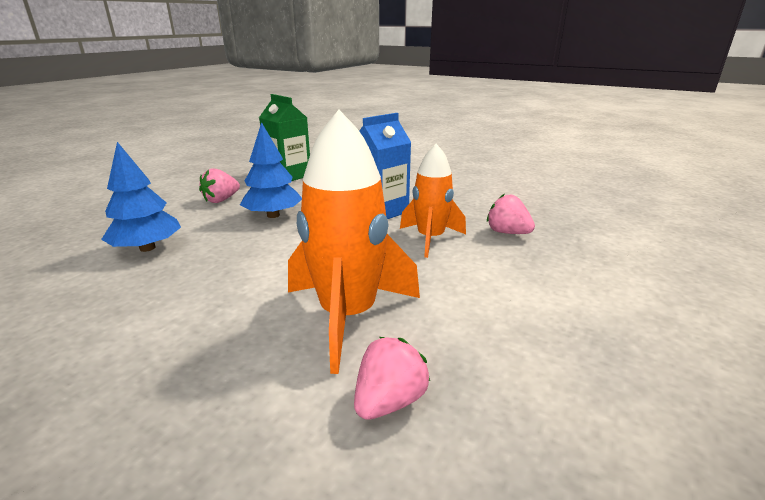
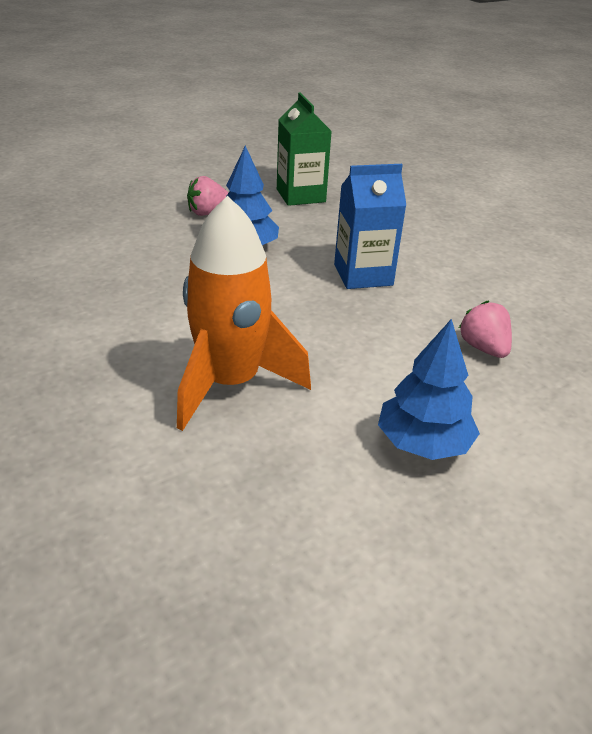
camera: 25 degrees right, 10 degrees up
(147, 248) = (109, 254): blue tree -> blue tree (423, 443)
(389, 401) = (204, 468): pink strawberry -> none
(430, 239) = (385, 328): orange rocket -> none

